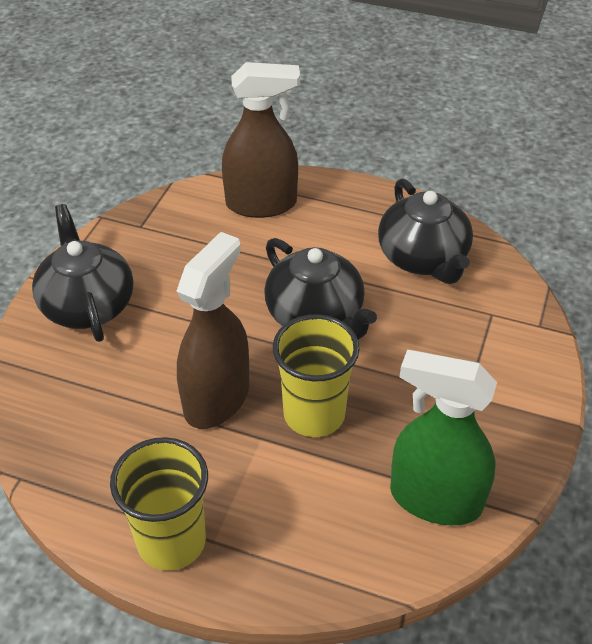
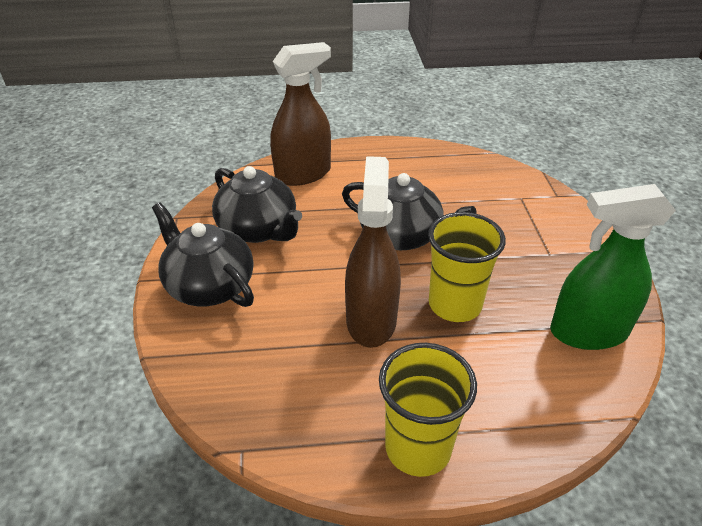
camera: 25 degrees left, 5 degrees down
(423, 258) = (447, 177): black teapot -> black teapot (258, 229)

